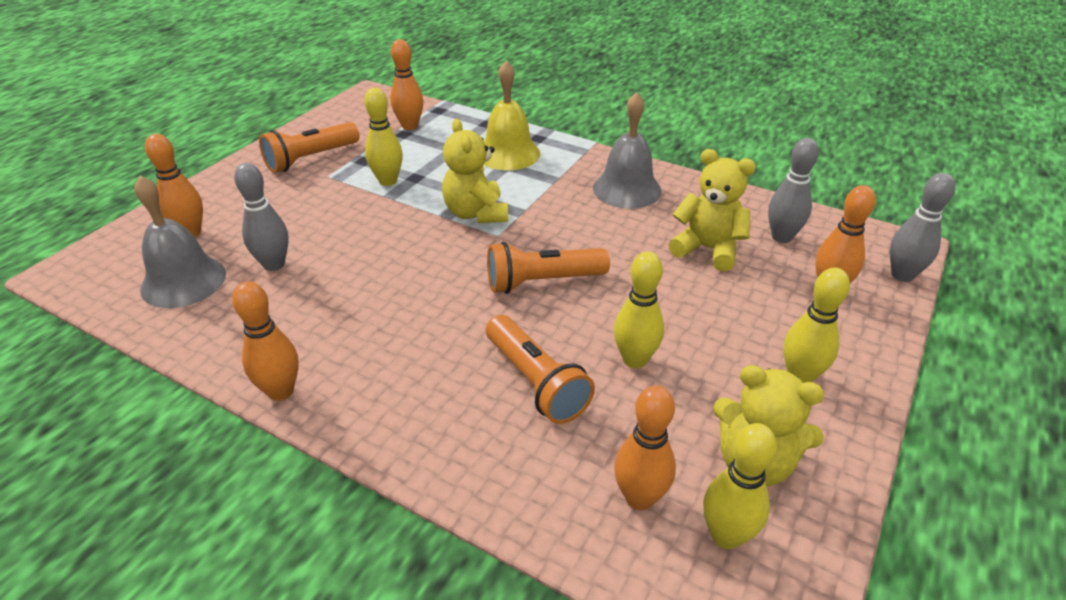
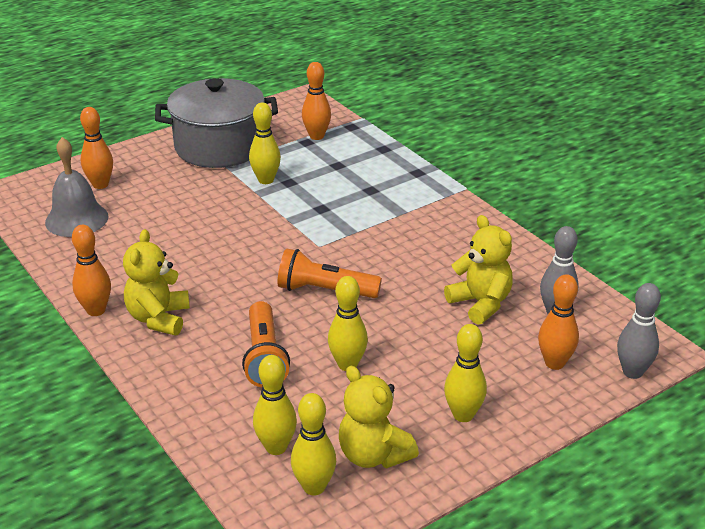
camera: 25 degrees right, 5 degrees down
(274, 264) = (142, 224): grey bowling pin -> none
(311, 159) = (219, 147): orange flashlight -> grey pot
(476, 213) = (315, 224): yellow teddy bear -> yellow teddy bear (158, 318)
(508, 153) = (380, 180): yellow bell -> none
(627, 189) = (456, 236): grey bell -> none
(639, 498) = (276, 447): orange bowling pin -> yellow bowling pin

